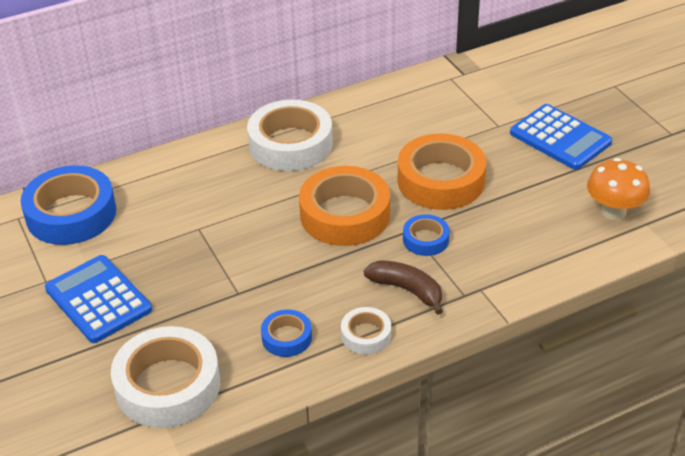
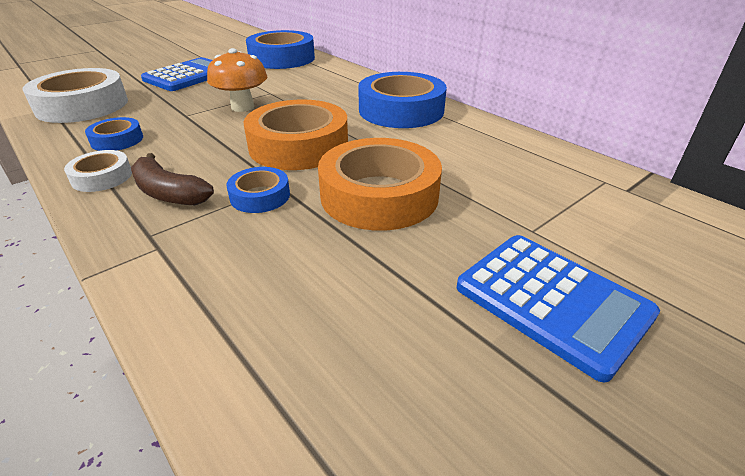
camera: 75 degrees right, 5 degrees down
(290, 144) = (401, 110): white tape -> blue tape
(407, 290) = (169, 193): brown banana -> brown banana turned 105 degrees clockwise
(560, 138) = (552, 301): blue calculator -> blue calculator turned 75 degrees counterclockwise
(613, 211) = (361, 403): orange mushroom -> orange mushroom (242, 107)

